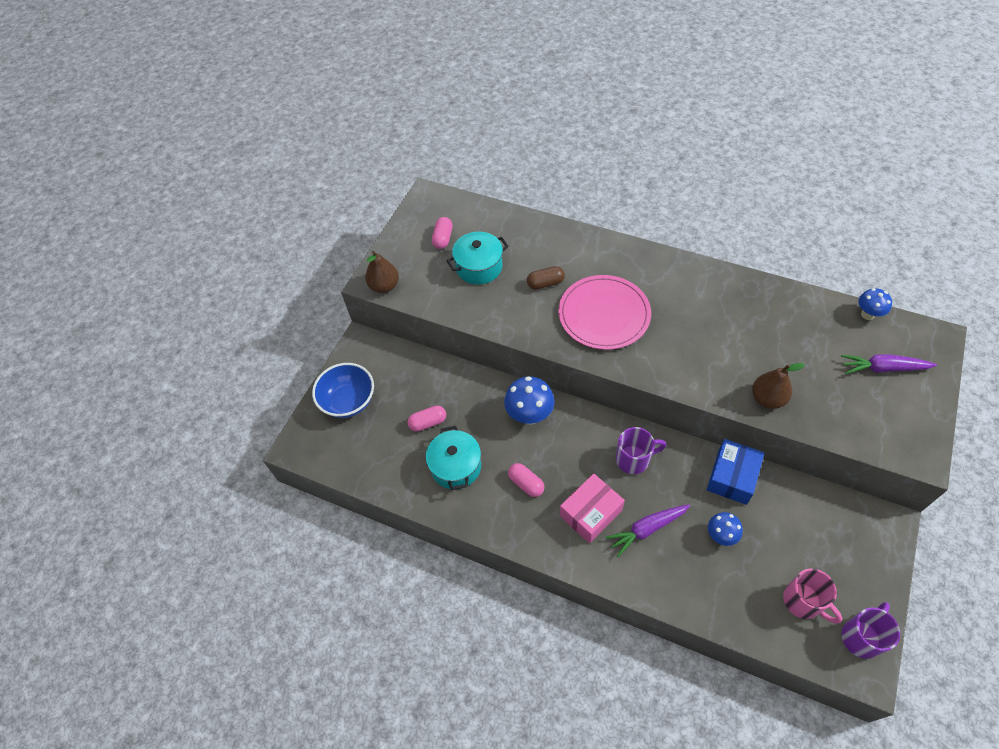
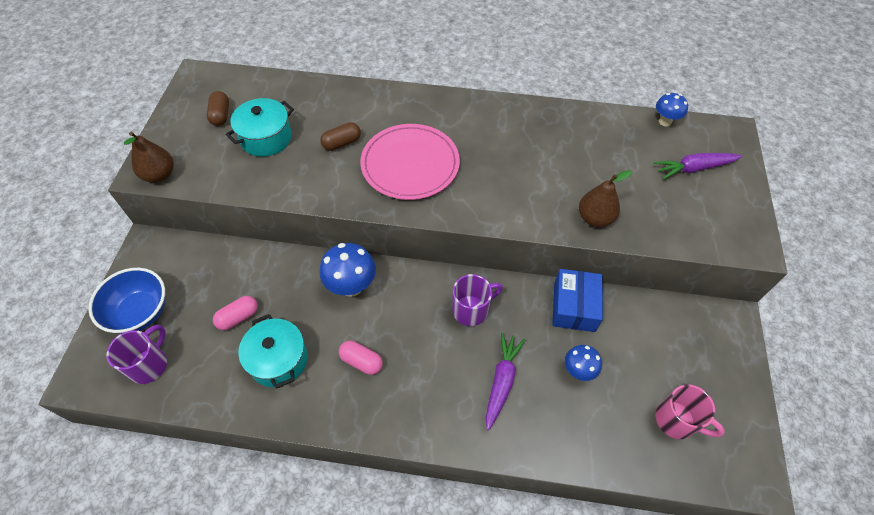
camera: 20 degrees left, 0 degrees up
(443, 238) = (221, 115): pink capsule -> brown capsule
(590, 513) = (438, 378): pink box -> none
(647, 529) = (501, 381): purple carrot -> purple carrot turned 150 degrees clockwise
(861, 637) = (742, 443): purple mug -> purple mug (149, 364)

